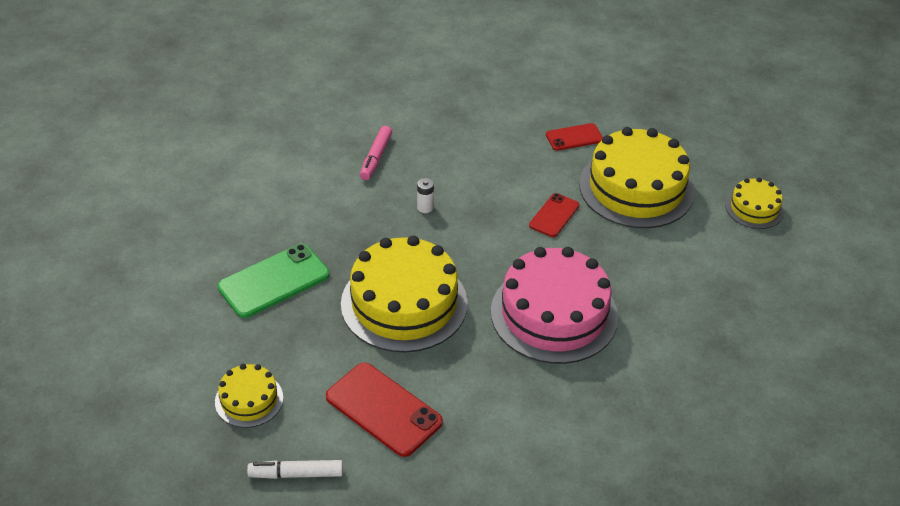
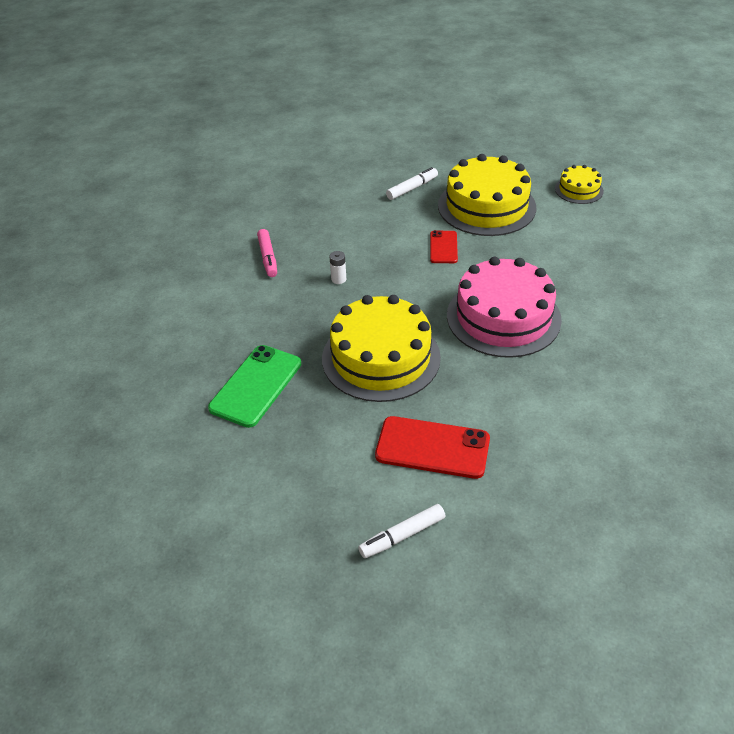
camera: 25 degrees left, 0 degrees up
(249, 399) = (310, 492): yellow cake -> none
(574, 137) = (412, 188): red phone -> white marker

